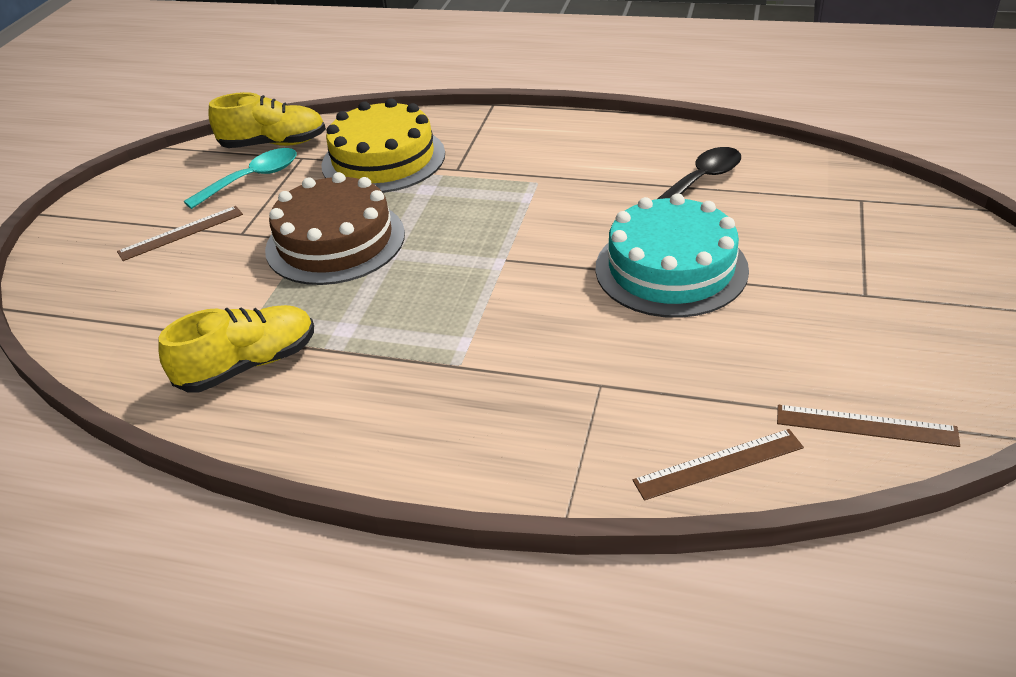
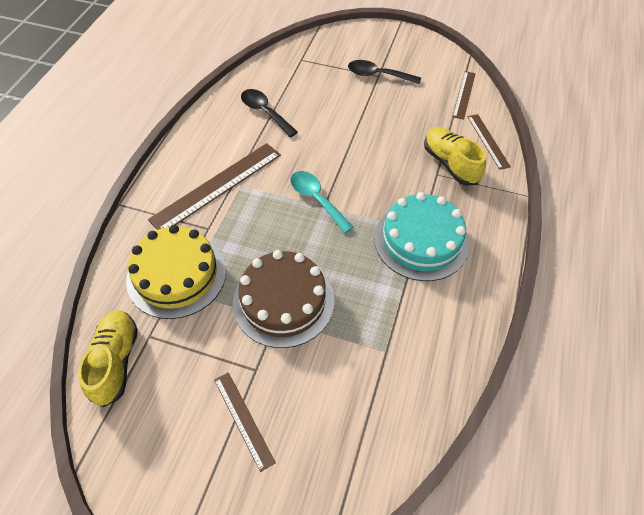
camera: 90 degrees left, 15 degrees up
(249, 365) = (414, 342): yellow shoe -> yellow shoe (450, 164)
(252, 179) = (172, 372): turquoise spoon -> turquoise spoon (316, 199)
(532, 164) = (217, 186): none -> brown ruler
(671, 268) = (347, 136): turquoise cake -> turquoise cake (421, 240)
(865, 293) = (378, 75): none -> black spoon

